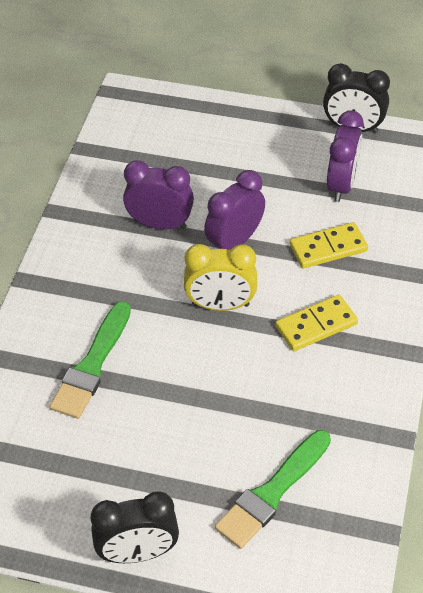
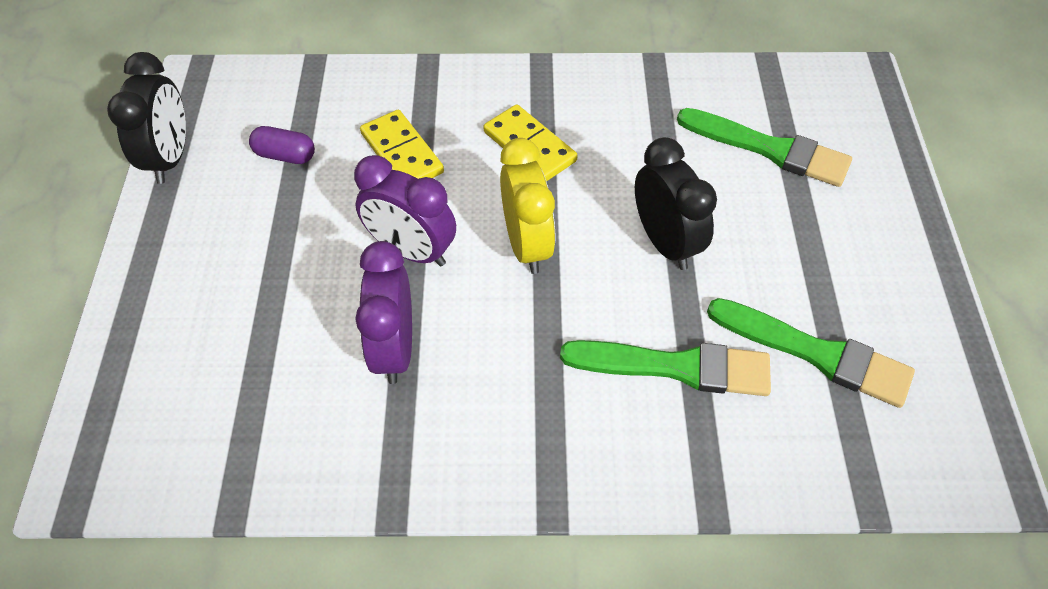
camera: 105 degrees left, 5 degrees up
(71, 452) = (816, 353): none -> green brush
(138, 553) = (905, 249): black clock -> black clock (665, 242)
(341, 185) = (285, 155): purple clock -> purple capsule

